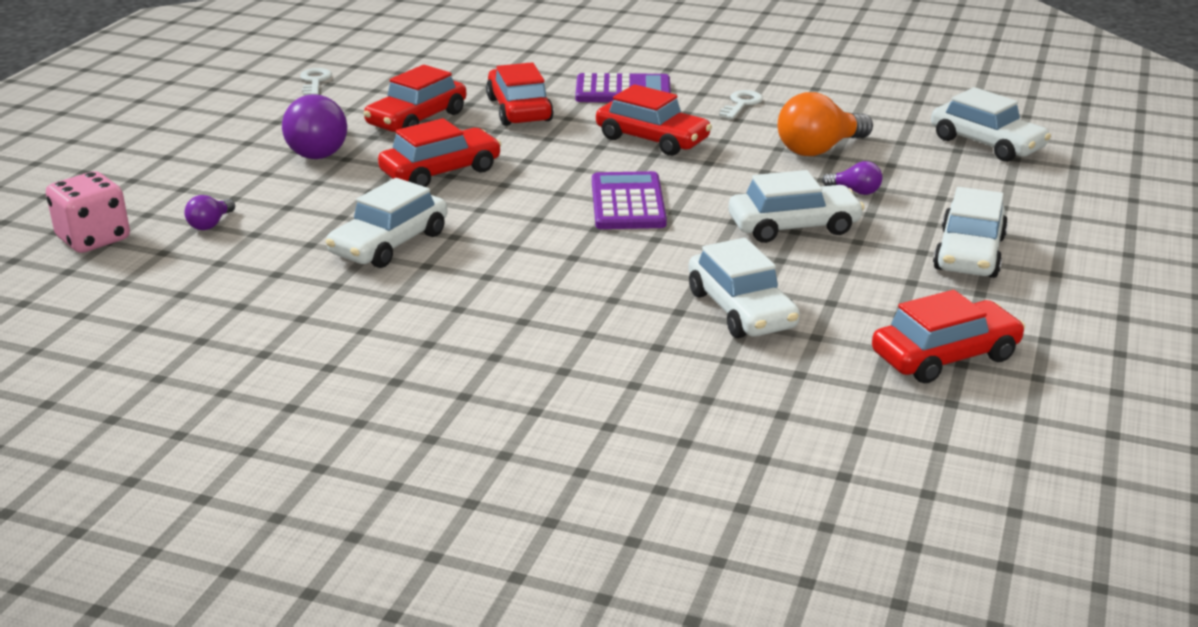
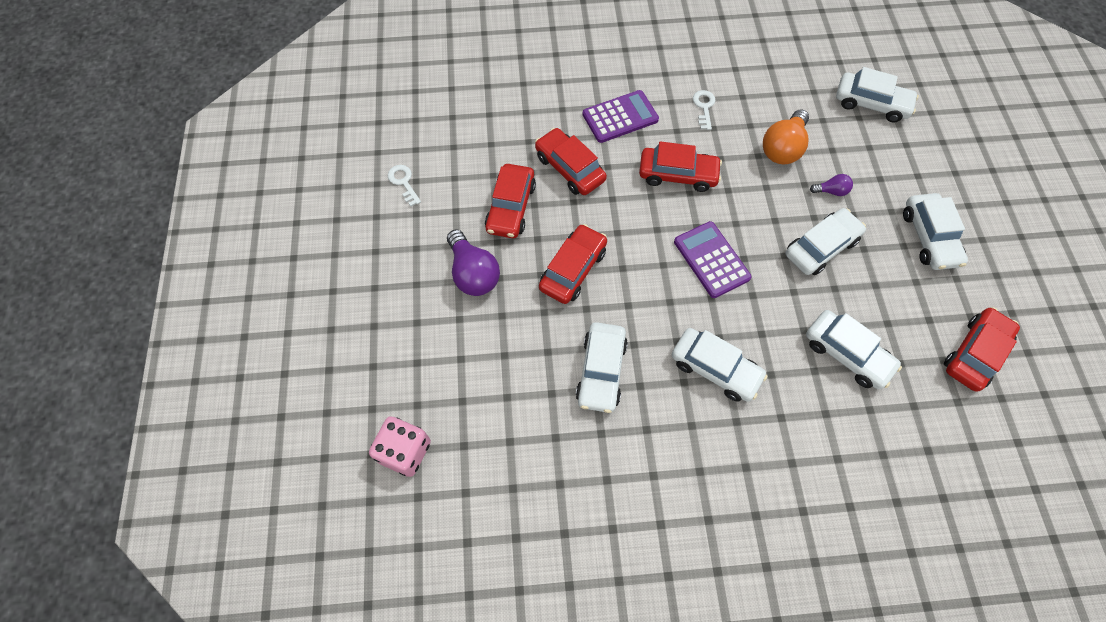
camera: 25 degrees left, 35 degrees up
(210, 224) = (470, 399): purple light bulb -> none
(539, 277) = (715, 369): none -> white car

